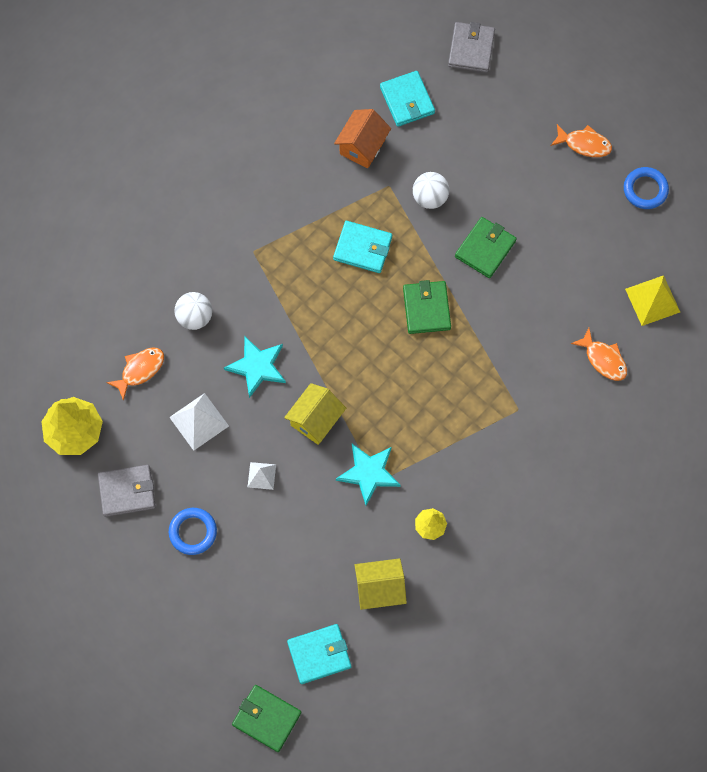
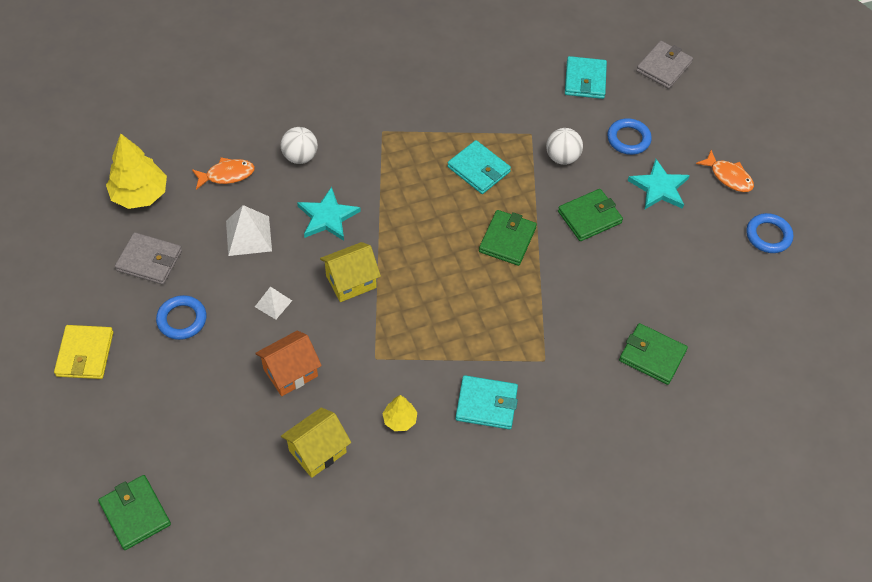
camera: 25 degrees right, 15 degrees down
(131, 607) = (85, 354): none -> yellow wallet
(319, 654) = (223, 481): turquoise wallet -> turquoise wallet (486, 404)
(362, 146) = (525, 96): orange house -> orange house (290, 372)
(369, 473) = (371, 347): turquoise star -> turquoise star (659, 188)
(380, 588) = (317, 451): yellow house -> yellow house turned 60 degrees counterclockwise
(478, 147) = (628, 139): none -> blue ring
(603, 359) = (652, 356): orange fish -> green wallet
(652, 300) = (728, 328): yellow pyramid -> none

